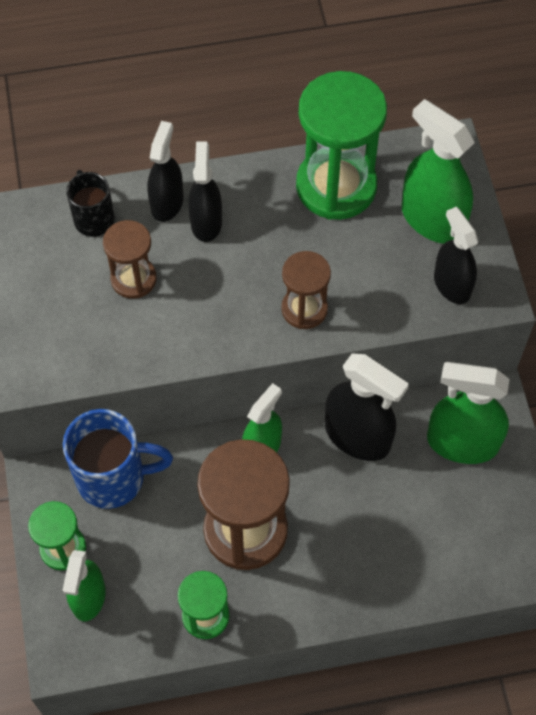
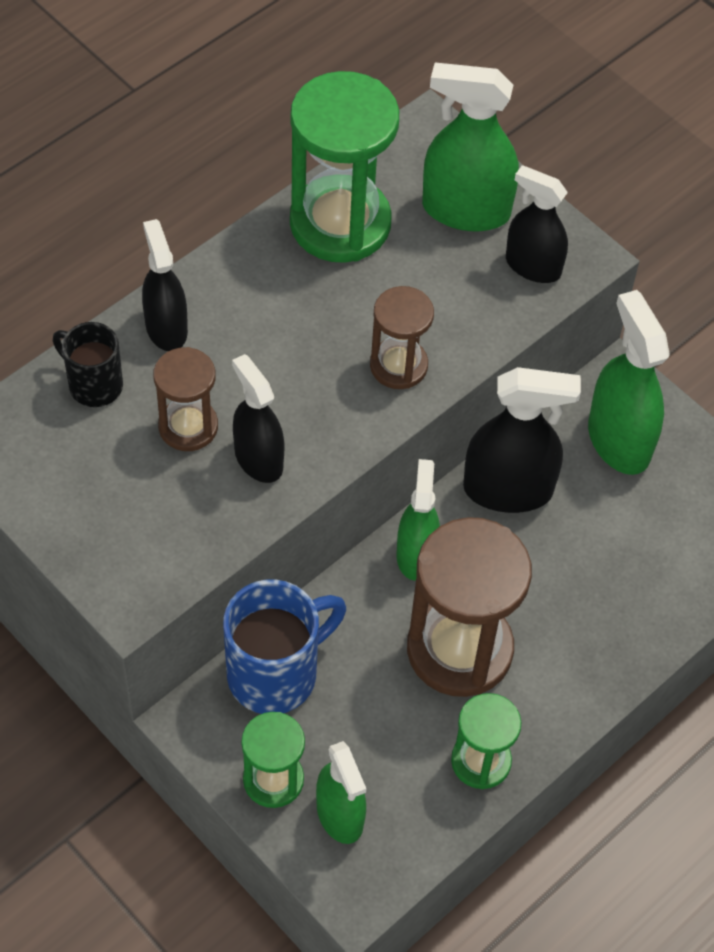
camera: 35 degrees left, 5 degrees down
(206, 222) = (226, 328): black spray bottle -> black spray bottle (258, 459)
(462, 443) = (618, 440): green spray bottle -> green spray bottle turned 90 degrees clockwise

